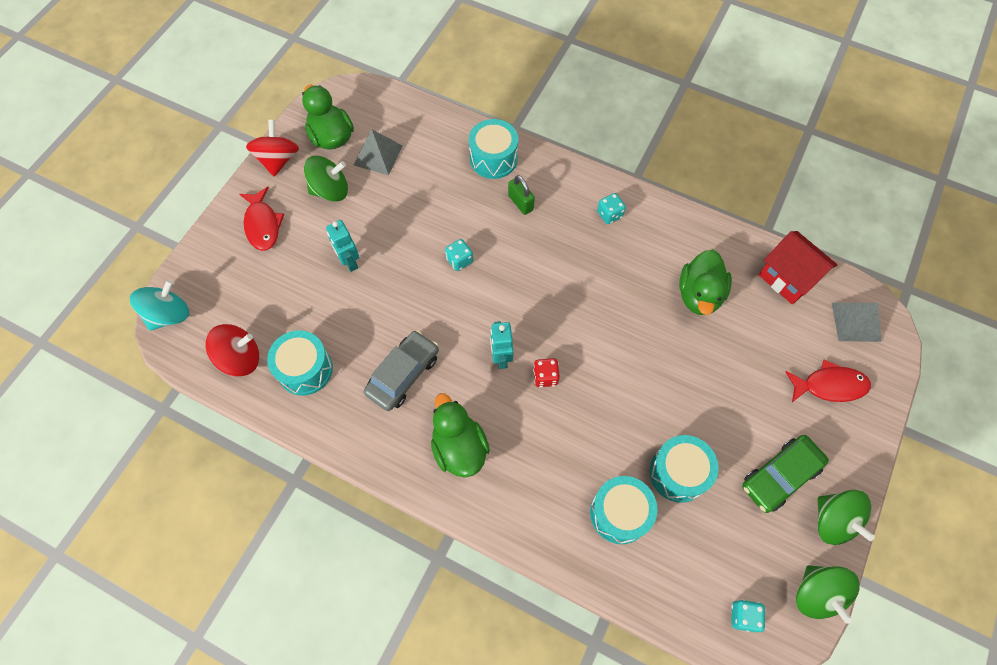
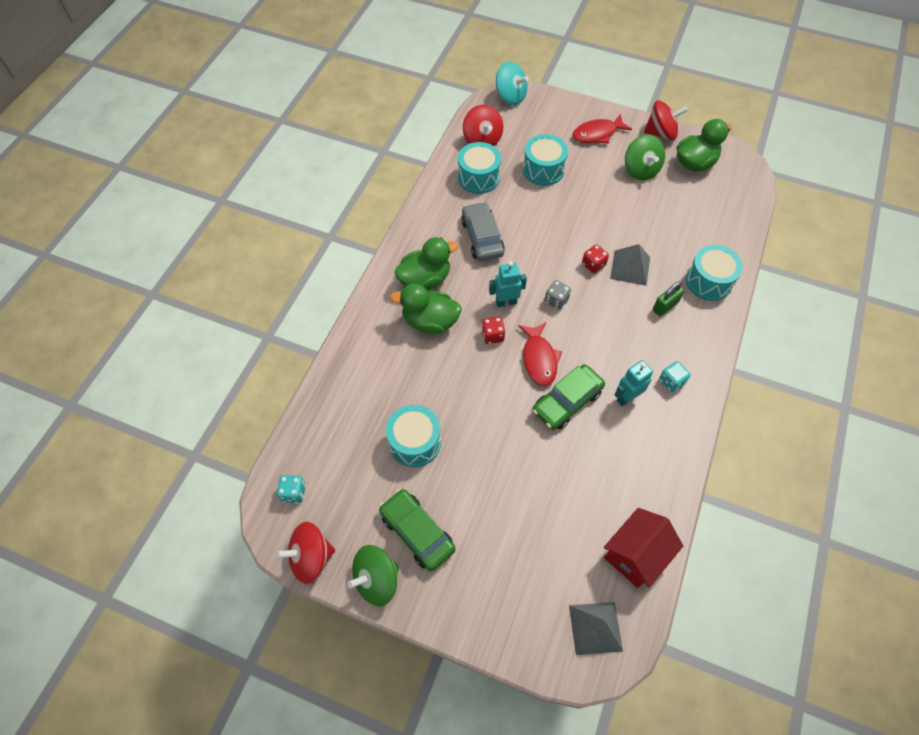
camera: 85 degrees right, 5 degrees down
(349, 262) = (575, 191): turquoise robot -> turquoise robot (627, 397)
(378, 155) = (686, 196): grey pyramid -> grey pyramid (630, 267)
(403, 374) = (482, 237): grey car -> grey car turned 135 degrees counterclockwise
(459, 260) = (593, 265): turquoise dice -> red dice
(504, 305) = (556, 300): none -> grey dice
(619, 513) = (377, 396): turquoise drum -> turquoise drum (543, 170)
(630, 312) = (567, 401): none -> green car
(699, 295) = (597, 464): green duck -> green duck (430, 322)
(816, 594) = (311, 557): green spinning top -> red spinning top
(829, 385) = (515, 590): red fish -> red fish (539, 359)

